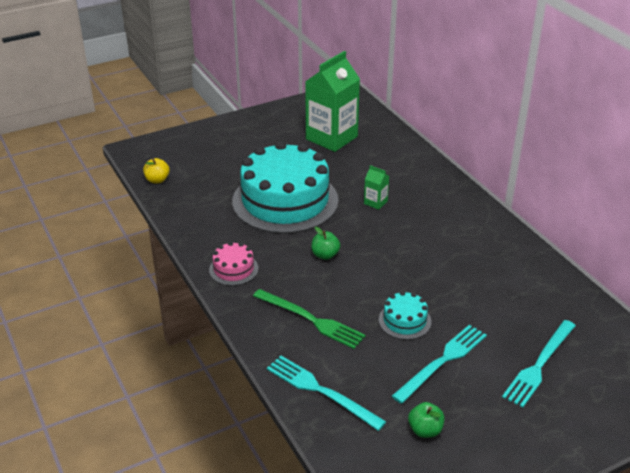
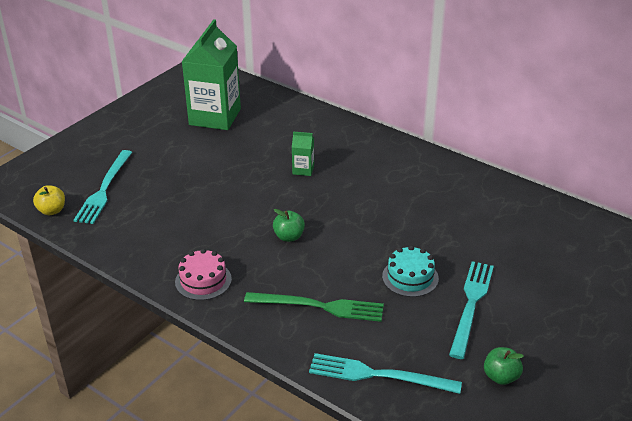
camera: 25 degrees left, 0 degrees up
(285, 201) = (210, 193): turquoise cake -> none
(539, 365) = (556, 278): turquoise fork -> turquoise fork (104, 189)

